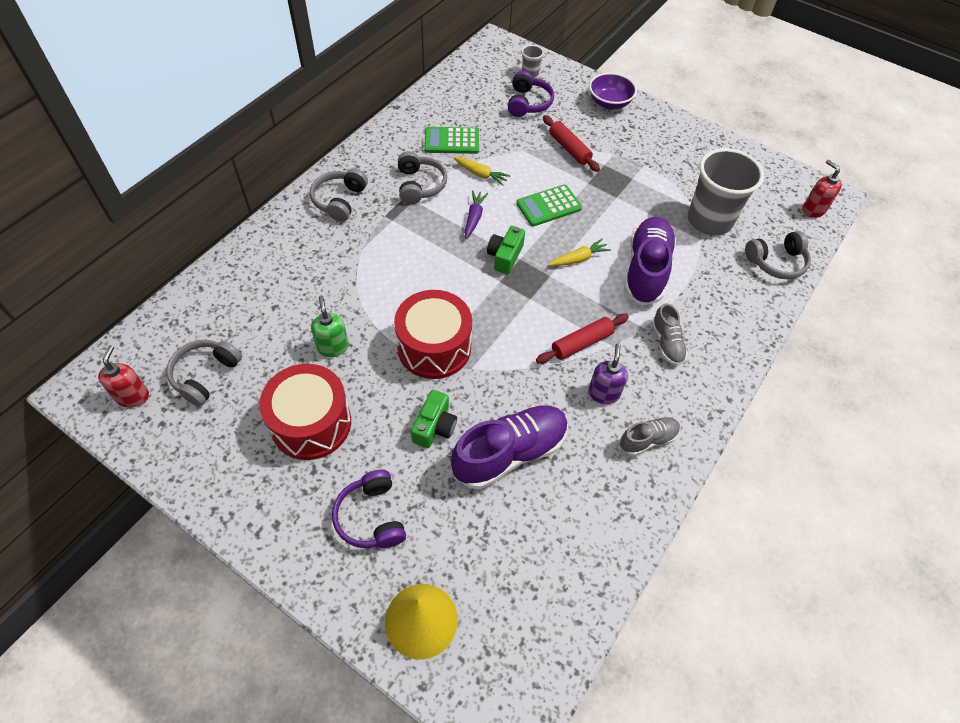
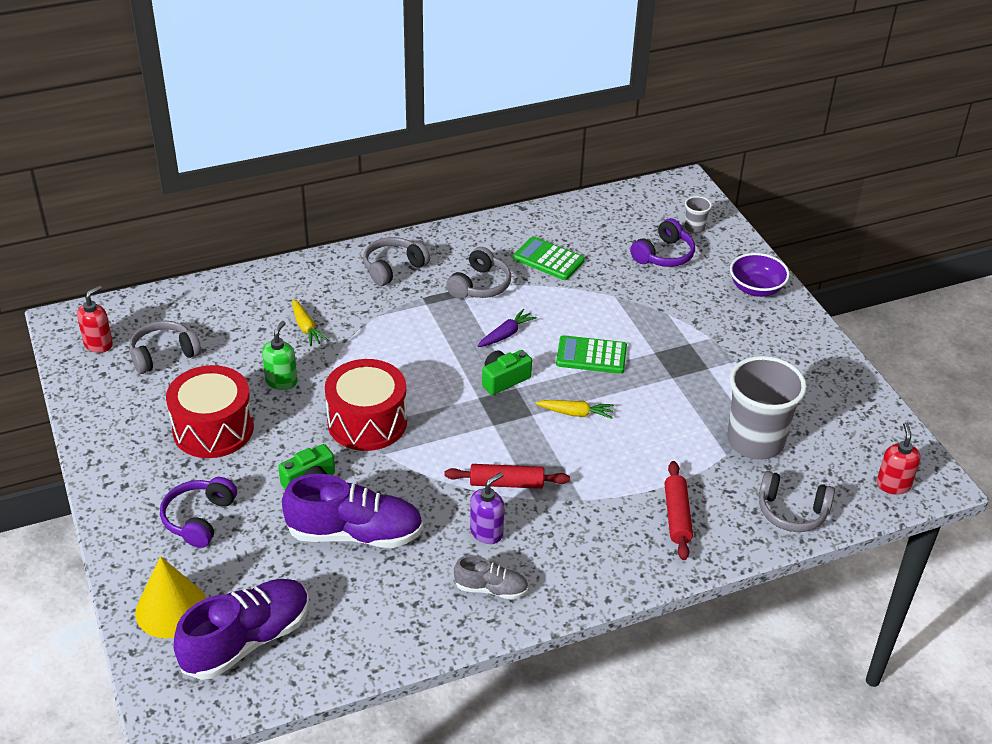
camera: 35 degrees right, 15 degrees down
(480, 174) = (549, 300): yellow carrot -> yellow carrot (306, 328)
(569, 149) = (666, 314): red rolling pin -> red rolling pin (677, 516)
(646, 270) = (636, 453): purple shoe -> purple shoe (247, 641)
(667, 343) = (592, 523): grey shoe -> none

